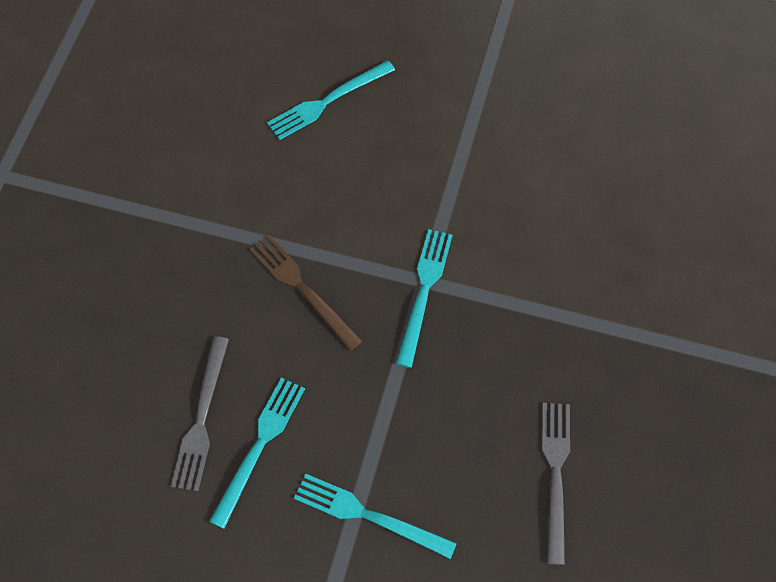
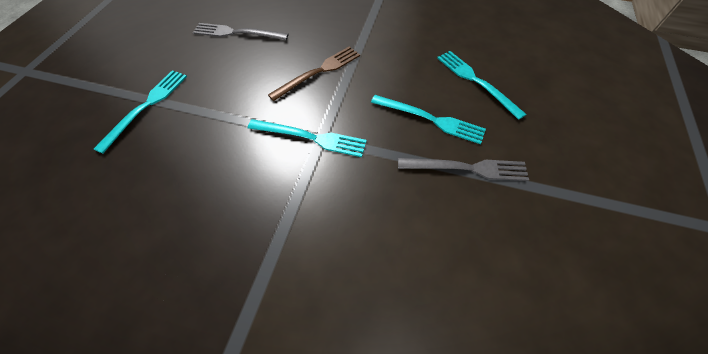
camera: 90 degrees right, 5 degrees down
(259, 446) = (212, 56): turquoise fork -> turquoise fork (430, 119)
(555, 475) = (129, 225): grey fork -> grey fork (467, 168)

